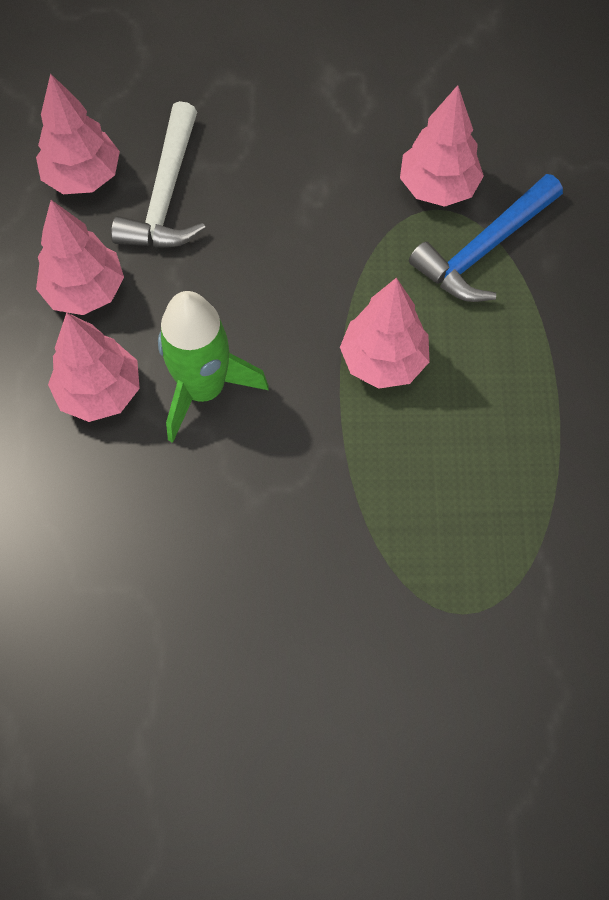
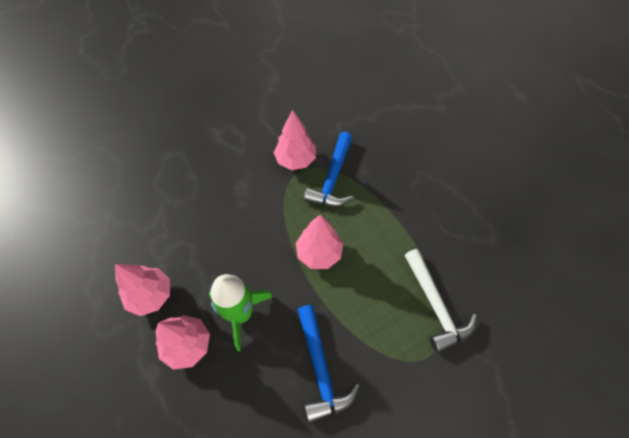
camera: 30 degrees left, 5 degrees down
(83, 177) = (118, 237): pink tree -> none
(166, 195) = (167, 225): white hammer -> white hammer (435, 305)
(279, 534) = (320, 368): none -> blue hammer

